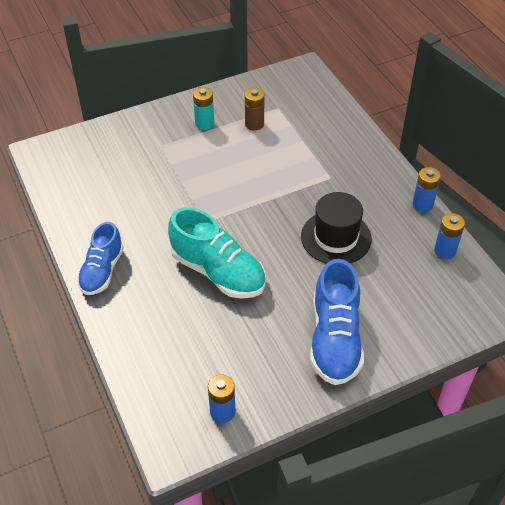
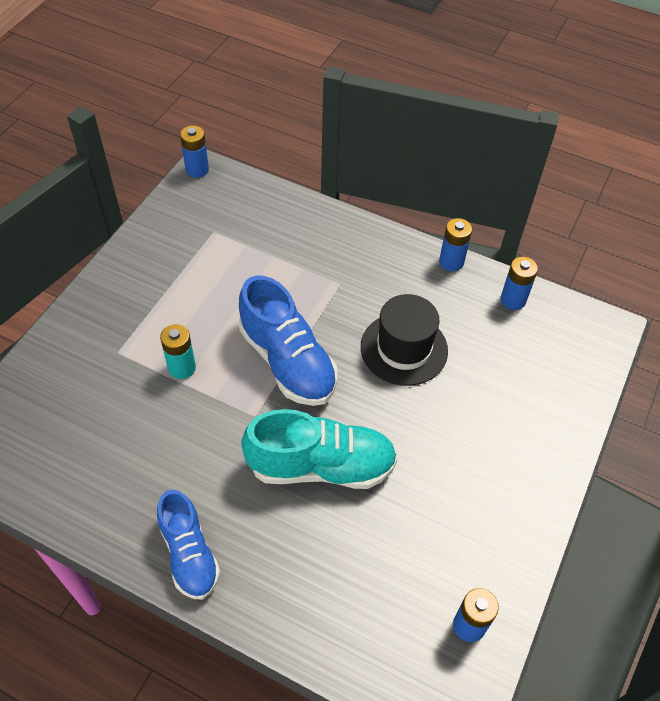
camera: 40 degrees left, 5 degrees up
(204, 123) = (146, 295): turquoise battery -> turquoise battery (182, 367)
(254, 124) = (204, 265): brown battery -> none
(301, 67) = (197, 170): none -> blue battery
(335, 339) = (500, 462): blue shoe -> blue shoe (287, 361)

